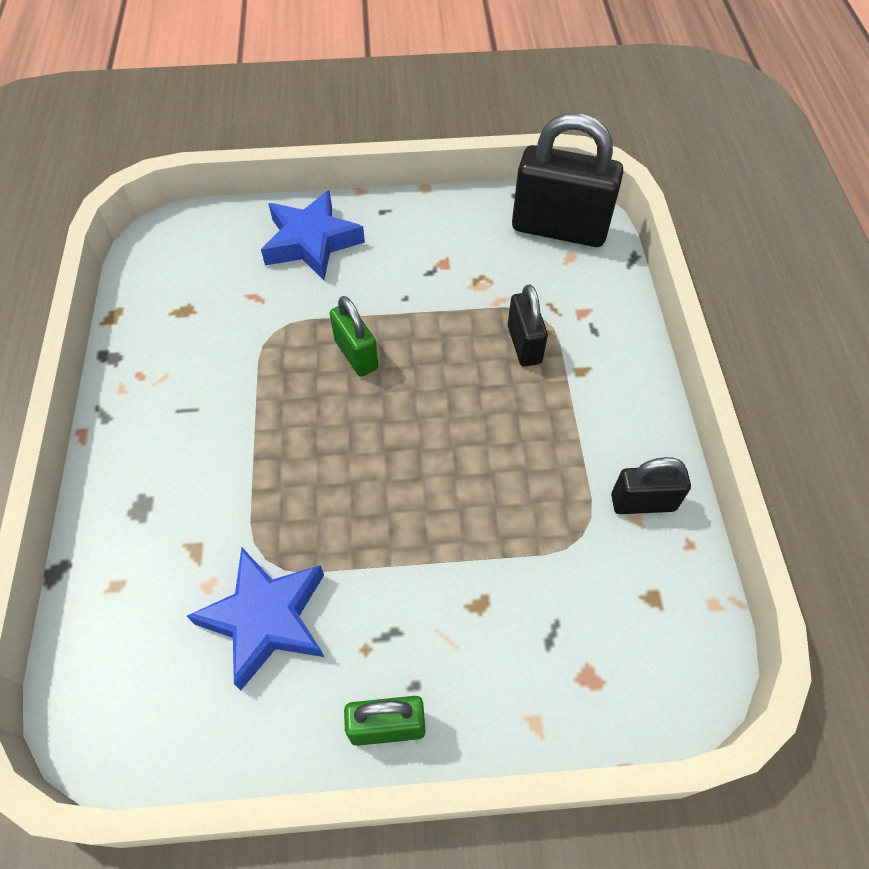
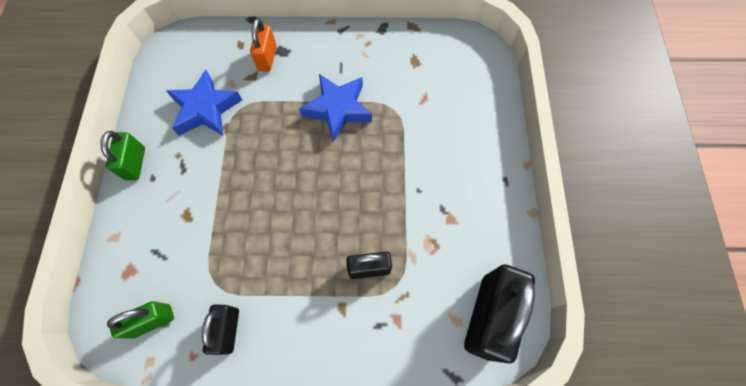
camera: 95 degrees right, 10 degrees up
(155, 529) = (267, 58): none -> orange padlock
(311, 242) = (473, 131): blue star -> blue star (338, 109)
(356, 354) = (371, 157): green padlock -> green padlock (152, 321)

